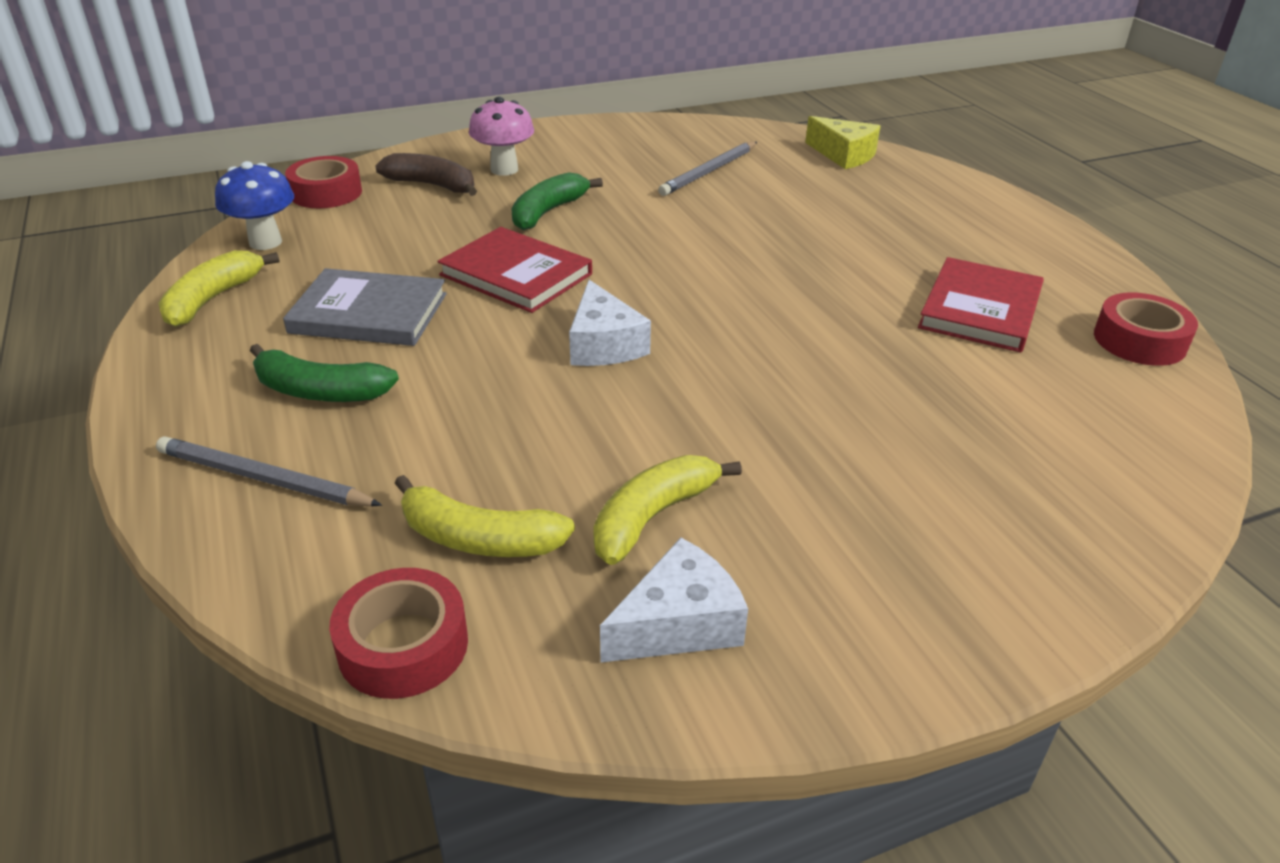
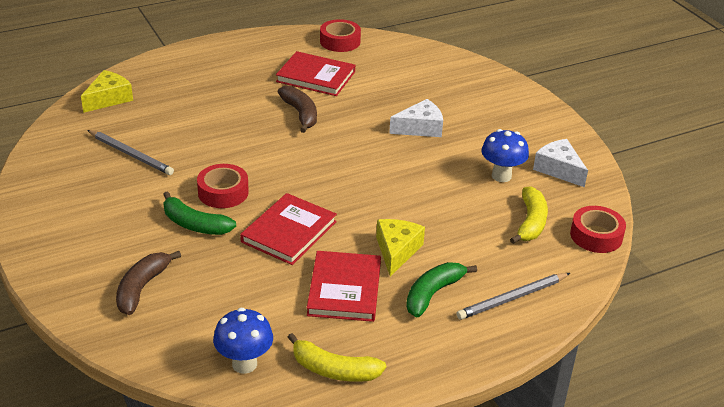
camera: 95 degrees left, 0 degrees up
(263, 479) = (512, 298): grey pencil -> grey pencil turned 45 degrees clockwise
(320, 391) = (433, 294): green banana -> green banana turned 150 degrees counterclockwise
(326, 193) = (152, 348): red tape -> red tape (223, 192)
(369, 313) = (344, 289): grey book -> red book
(440, 364) = (397, 251): none -> yellow cheese
(504, 169) = (114, 252): pink mushroom -> none
(603, 344) = (367, 194): white cheese -> white cheese (420, 128)
(653, 516) = (501, 176): yellow banana -> blue mushroom
(844, 291) = (300, 114): none -> brown banana

